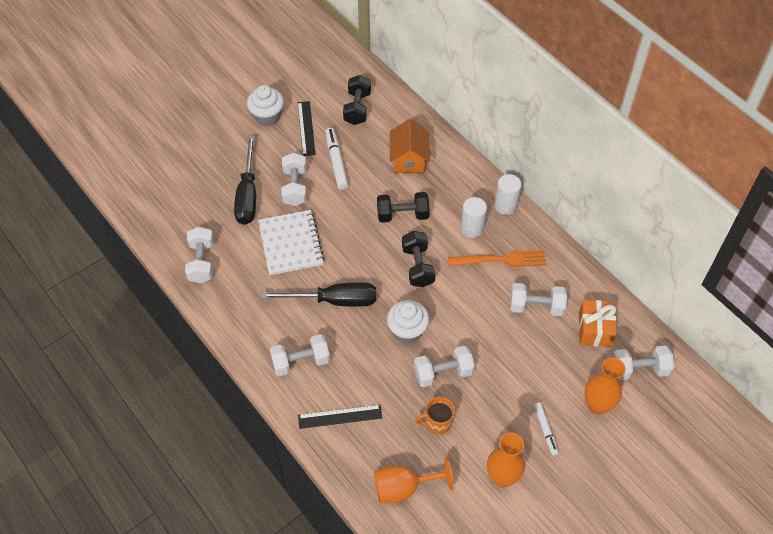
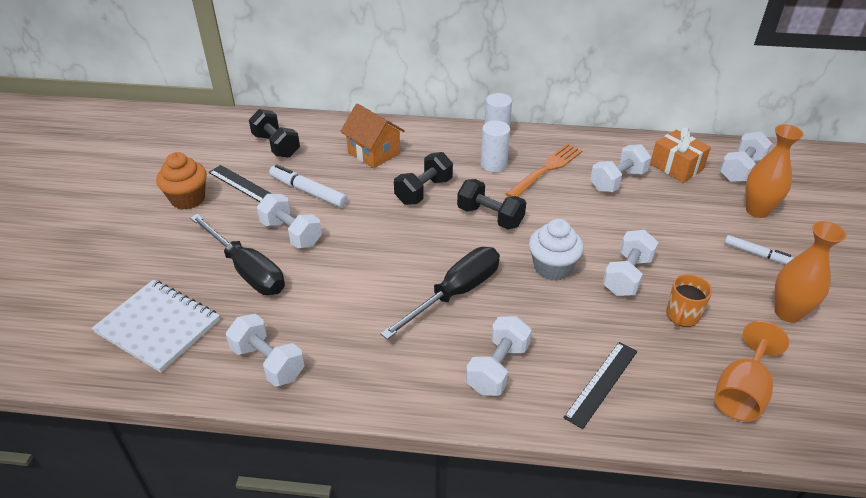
camera: 45 degrees left, 15 degrees down
(267, 116) = (188, 199): white cupcake -> orange cupcake
(291, 244) = (348, 279): white notebook -> white notebook (158, 326)

